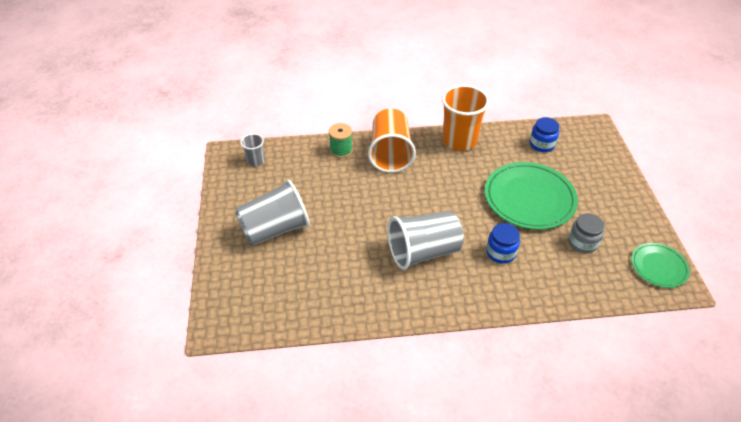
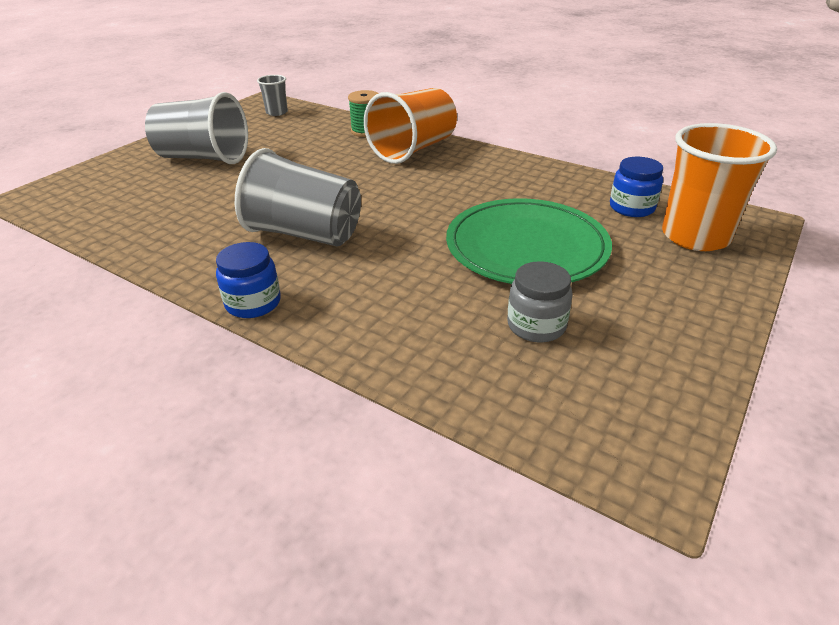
camera: 40 degrees right, 10 degrees down
(459, 141) = (515, 167): orange cup -> orange cup (695, 236)
(500, 252) = (395, 278): blue jar -> blue jar (253, 303)
(659, 267) = (639, 424): green plate -> none

